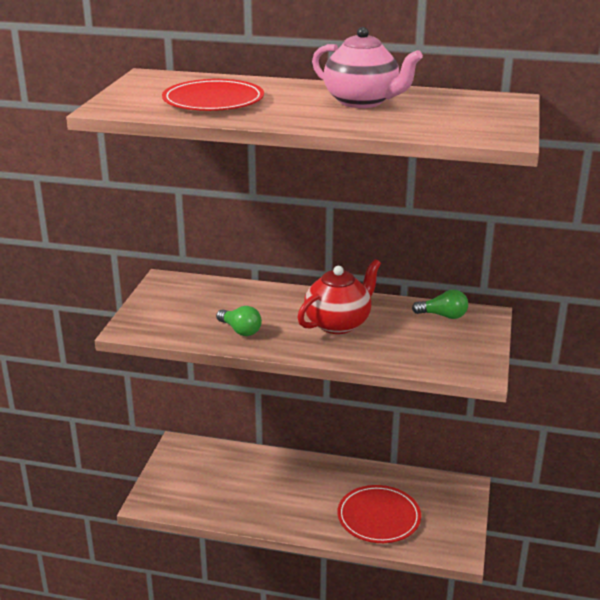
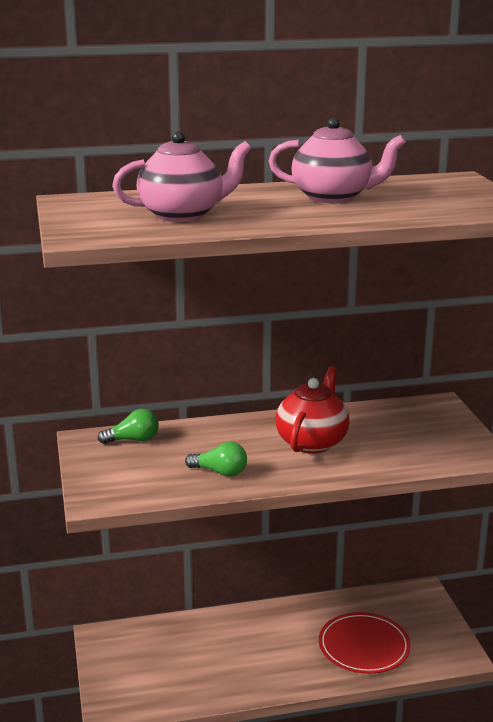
camera: 25 degrees left, 5 degrees down
(213, 100) = (183, 215): red plate -> pink teapot
(443, 316) = (402, 412): green light bulb -> green light bulb (133, 440)

